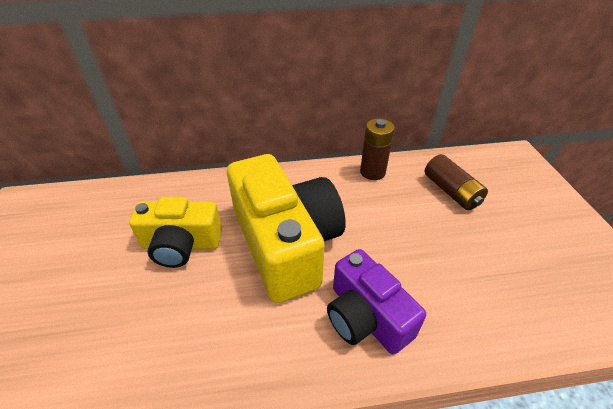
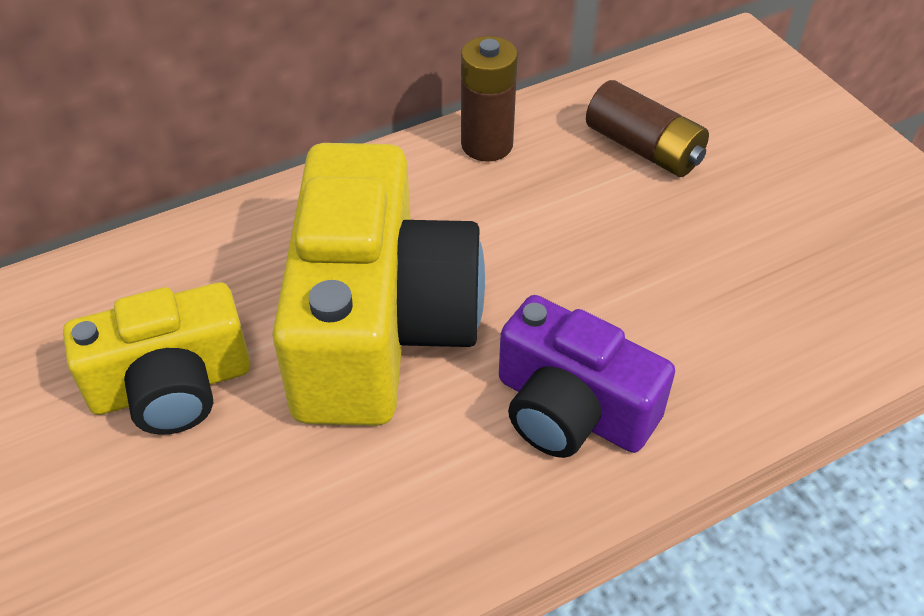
camera: 20 degrees left, 5 degrees up
(286, 243) = (378, 326): yellow camera -> yellow camera turned 45 degrees clockwise

